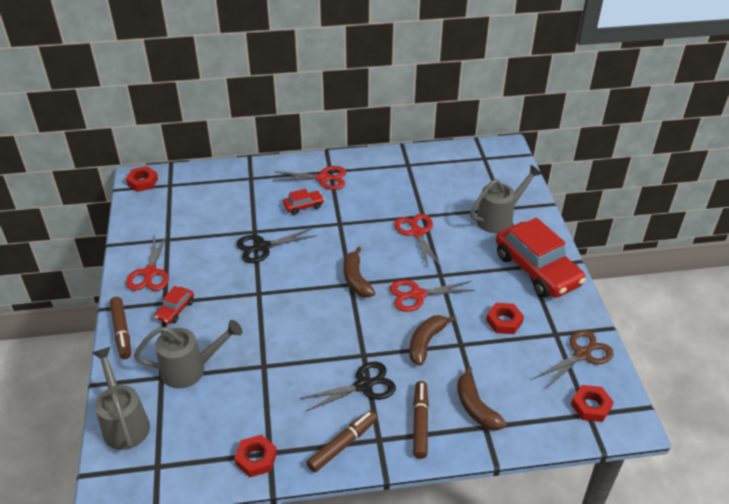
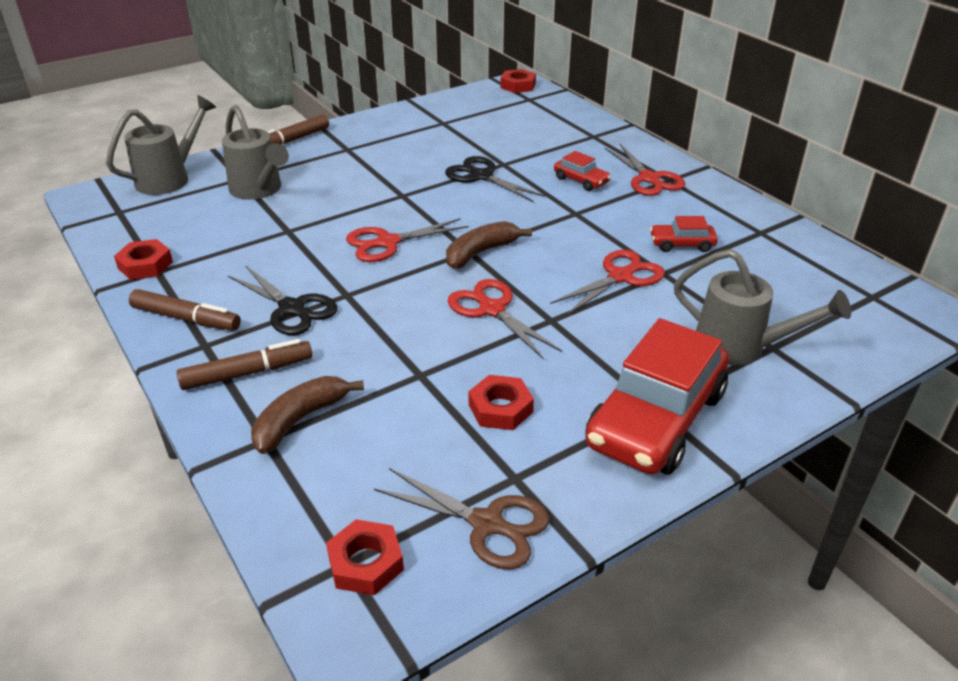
camera: 65 degrees right, 5 degrees down
(150, 273) = (384, 129): red scissors -> red scissors (387, 243)
(175, 310) = (340, 157): red car -> red car (682, 244)
(426, 342) = (402, 341): brown banana -> none

